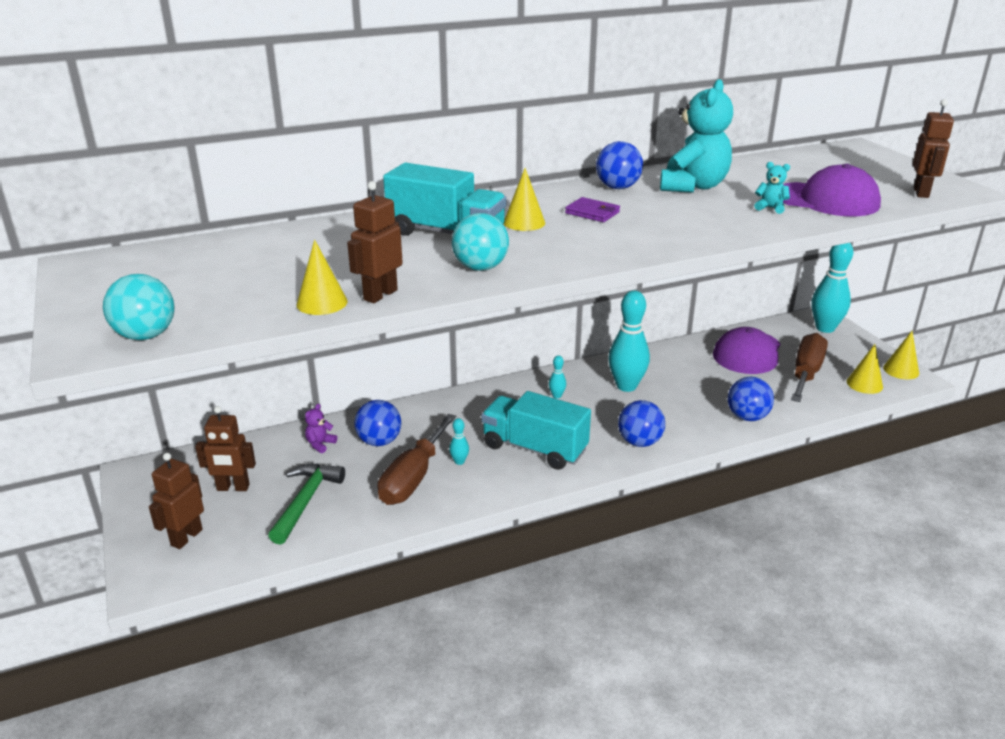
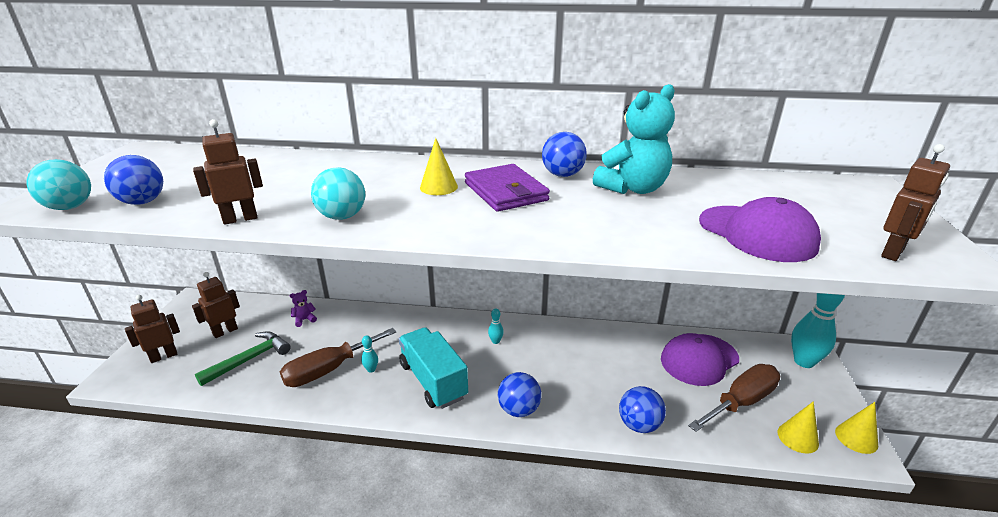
camera: 30 degrees right, 0 degrees up
(233, 488) = (225, 331): brown robot -> brown robot turned 105 degrees clockwise
(322, 303) = (197, 214): yellow cone -> none
(379, 441) = (340, 332): blue ball -> blue ball (142, 202)
(446, 233) = (369, 182): turquoise truck -> none
(592, 213) = (505, 192): purple wallet -> purple wallet, size x1.81
(626, 386) = (559, 353): turquoise bowling pin -> none
(770, 208) = (681, 227): turquoise teddy bear -> none

